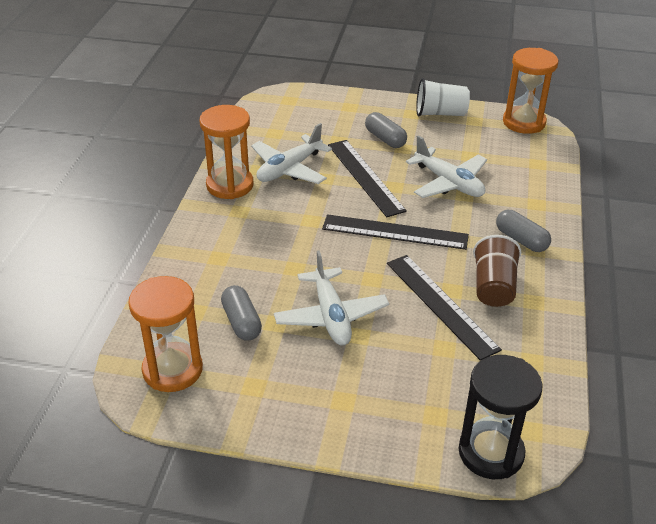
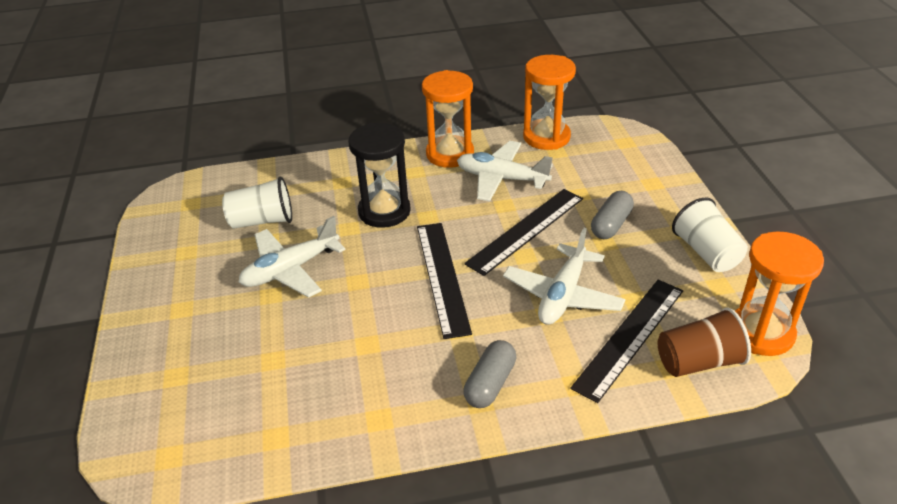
camera: 70 degrees right, 0 degrees up
(172, 370) = (194, 205): orange hourglass -> orange hourglass (546, 137)
(241, 322) = (262, 221): grey capsule -> white cup
(440, 305) = (338, 341): black ruler -> black ruler (629, 337)
(491, 452) = (132, 430): black hourglass -> black hourglass (384, 211)
(493, 287) = (387, 377): brown cup -> brown cup (698, 362)

